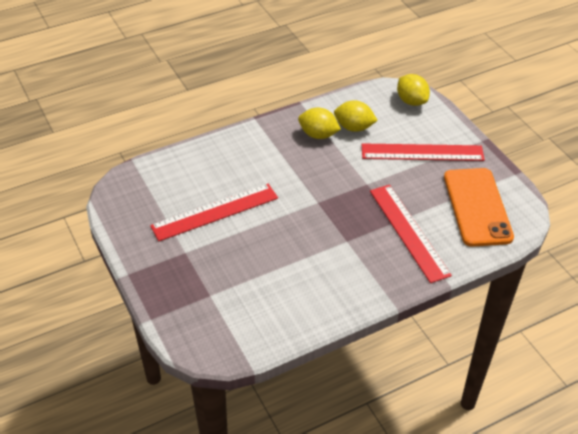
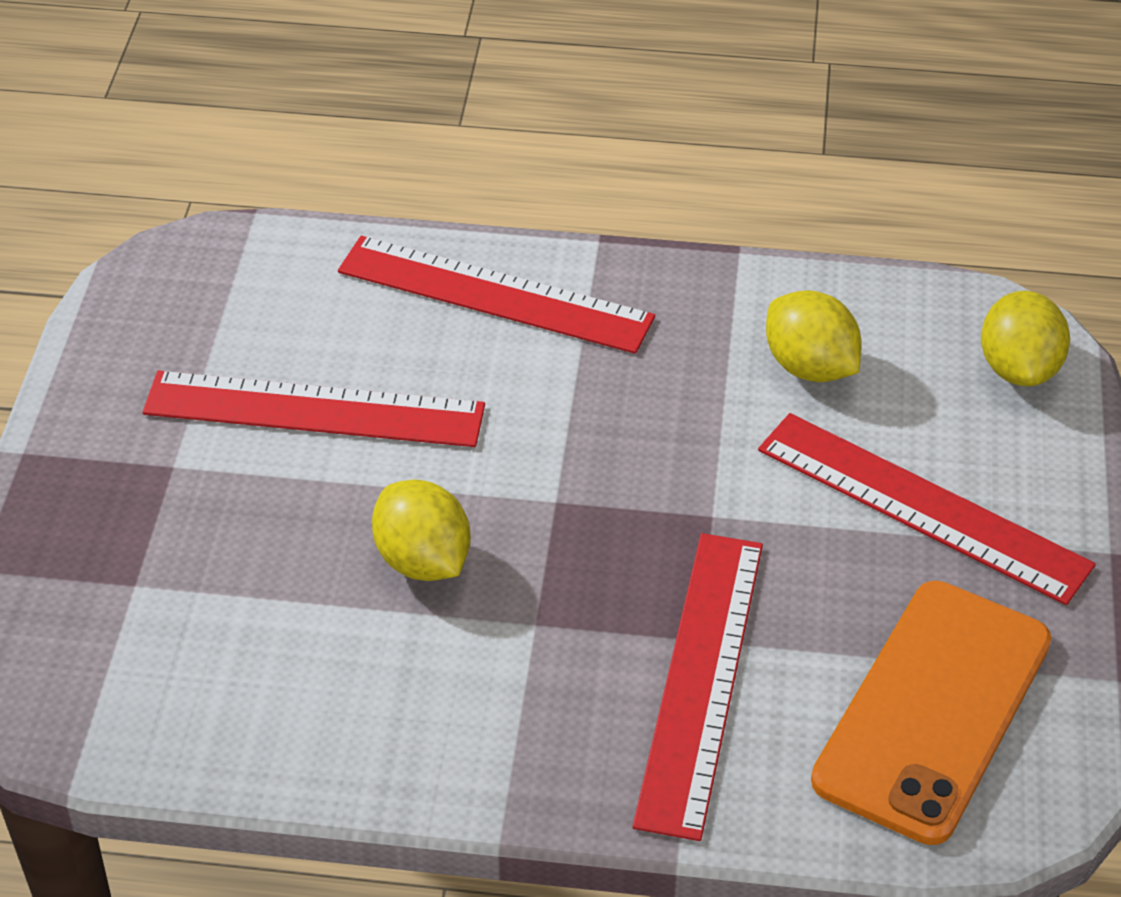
camera: 35 degrees right, 0 degrees up
(238, 149) = (495, 294): none -> red ruler
(318, 135) = (707, 345): yellow lemon -> yellow lemon (423, 560)

